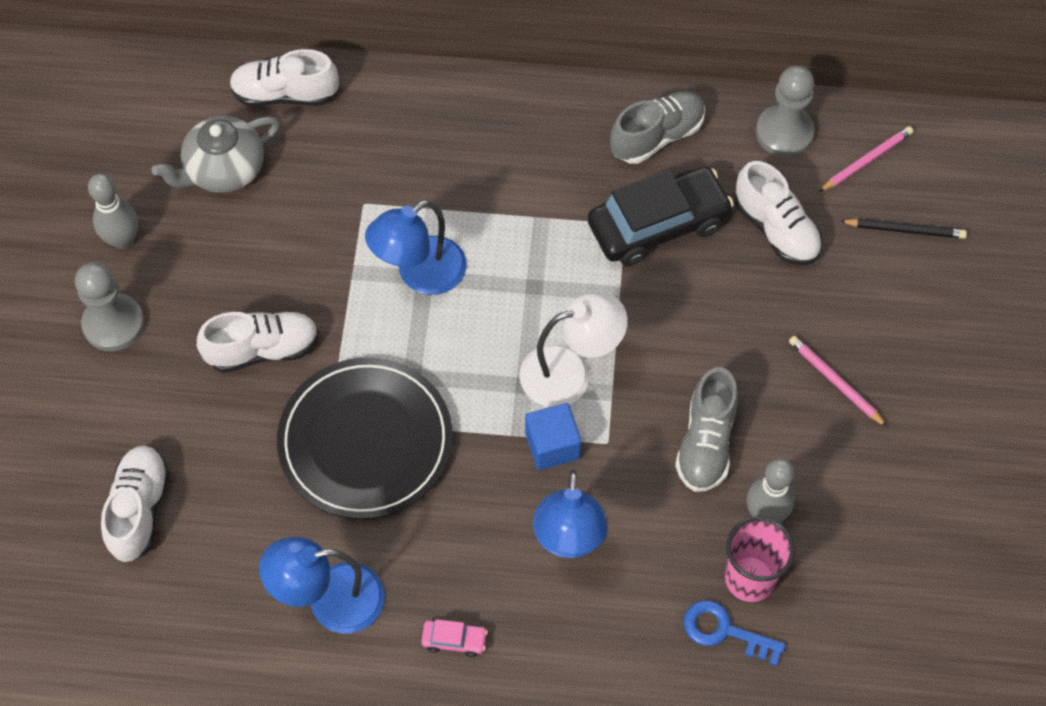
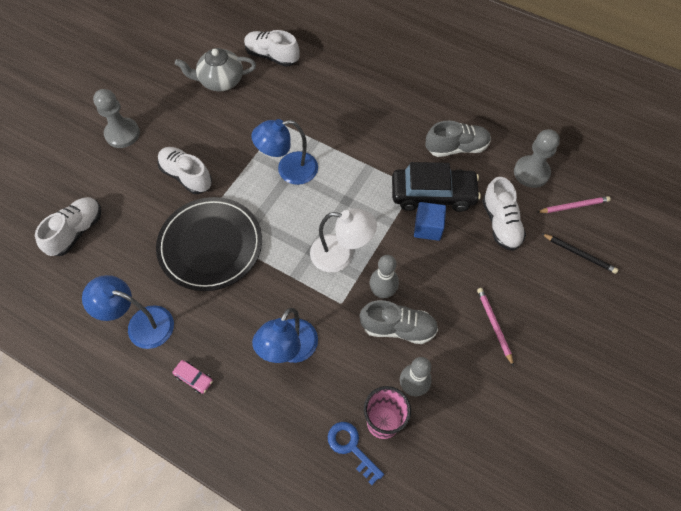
camera: 25 degrees right, 0 degrees up
(123, 240) = (152, 95): grey bowling pin -> grey bowling pin (382, 292)
(263, 350) = (186, 176): white shoe -> white shoe turned 150 degrees counterclockwise
(552, 445) = (309, 291): blue cube -> blue cube (428, 228)
(706, 443) = (398, 328): grey shoe -> grey shoe turned 120 degrees counterclockwise

